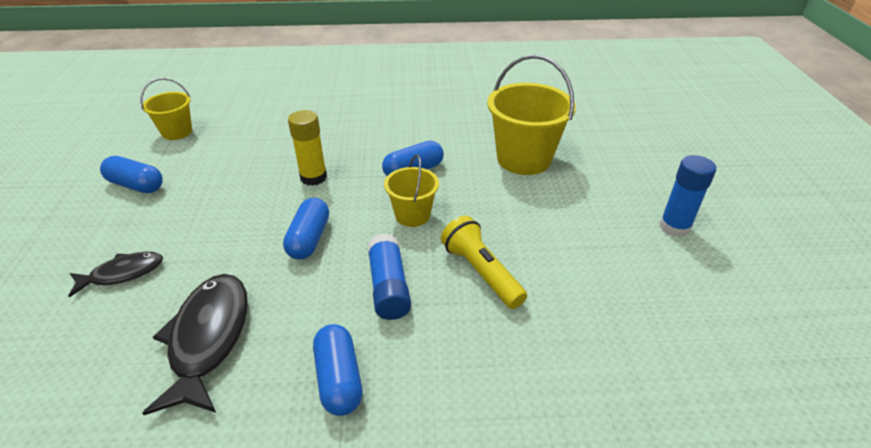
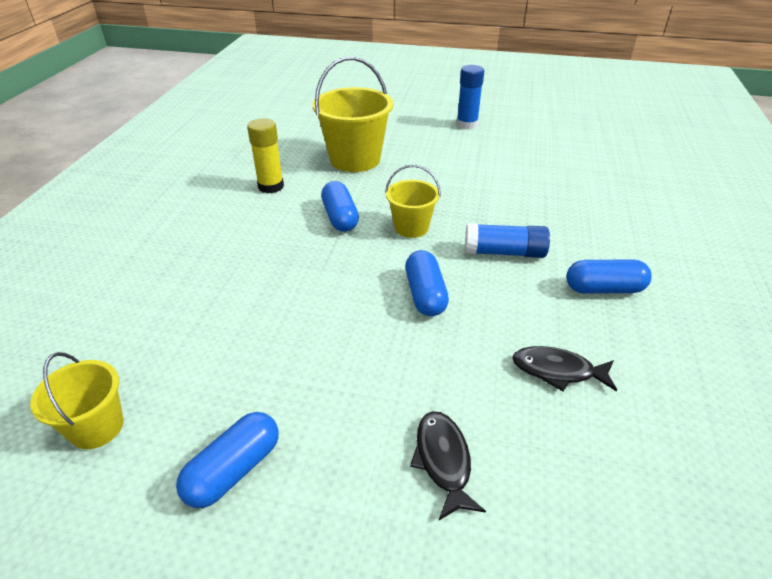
camera: 75 degrees left, 0 degrees up
(208, 338) = (557, 371): black fish -> black fish, size x0.59
(309, 239) = (425, 295): blue capsule -> blue capsule turned 60 degrees clockwise
(313, 177) = (315, 285): yellow glue stick -> yellow glue stick (271, 186)
(481, 272) = (496, 206): yellow flashlight -> none

